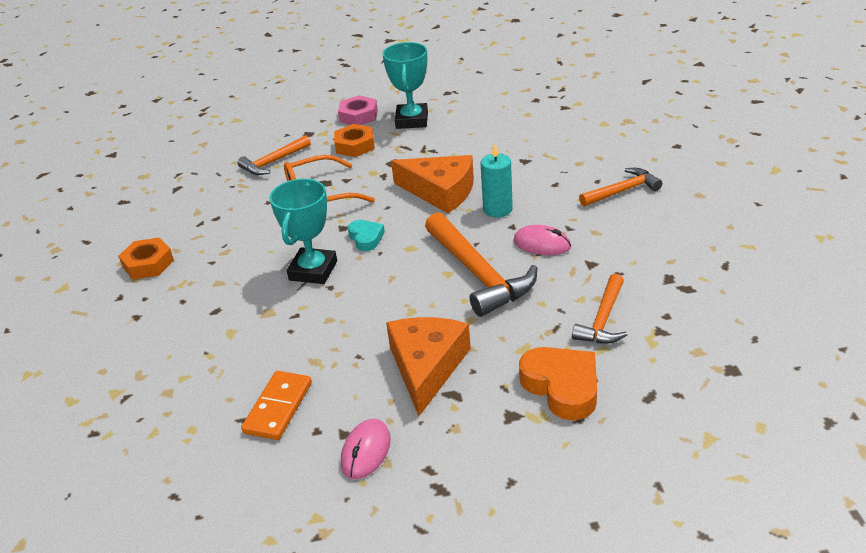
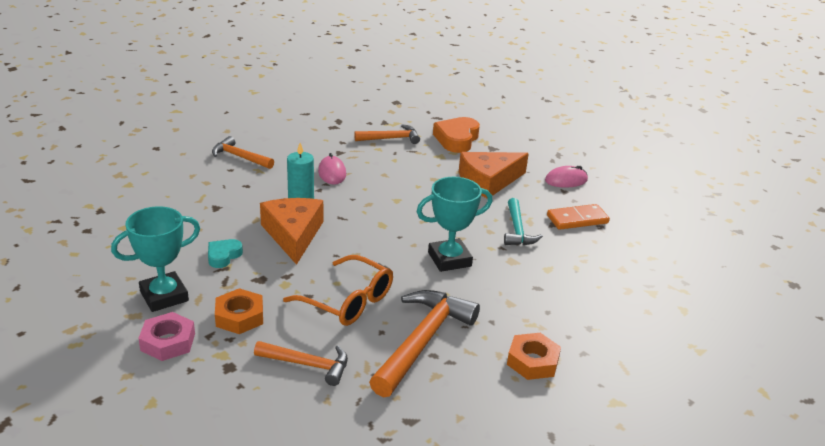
camera: 130 degrees left, 5 degrees down
(310, 342) = (517, 230): none -> turquoise hammer
(366, 238) = (388, 249): turquoise heart -> turquoise heart (223, 256)
(478, 274) = (386, 188): orange hammer -> orange hammer (422, 341)

